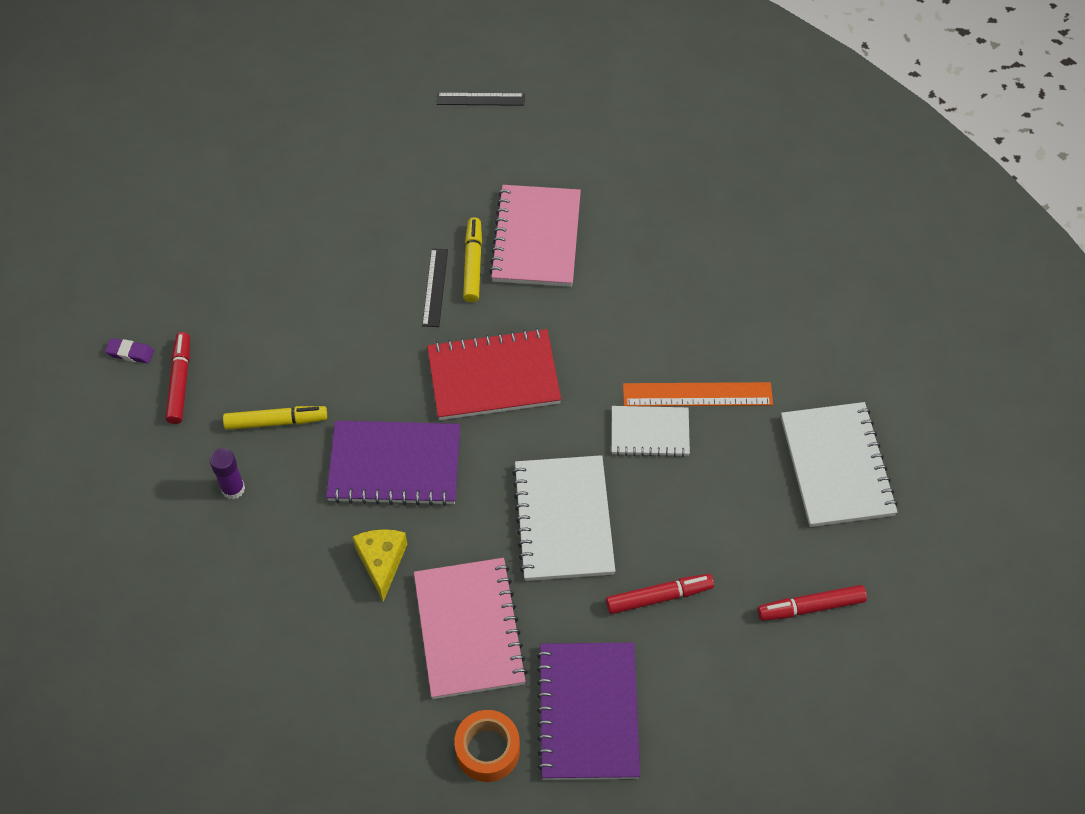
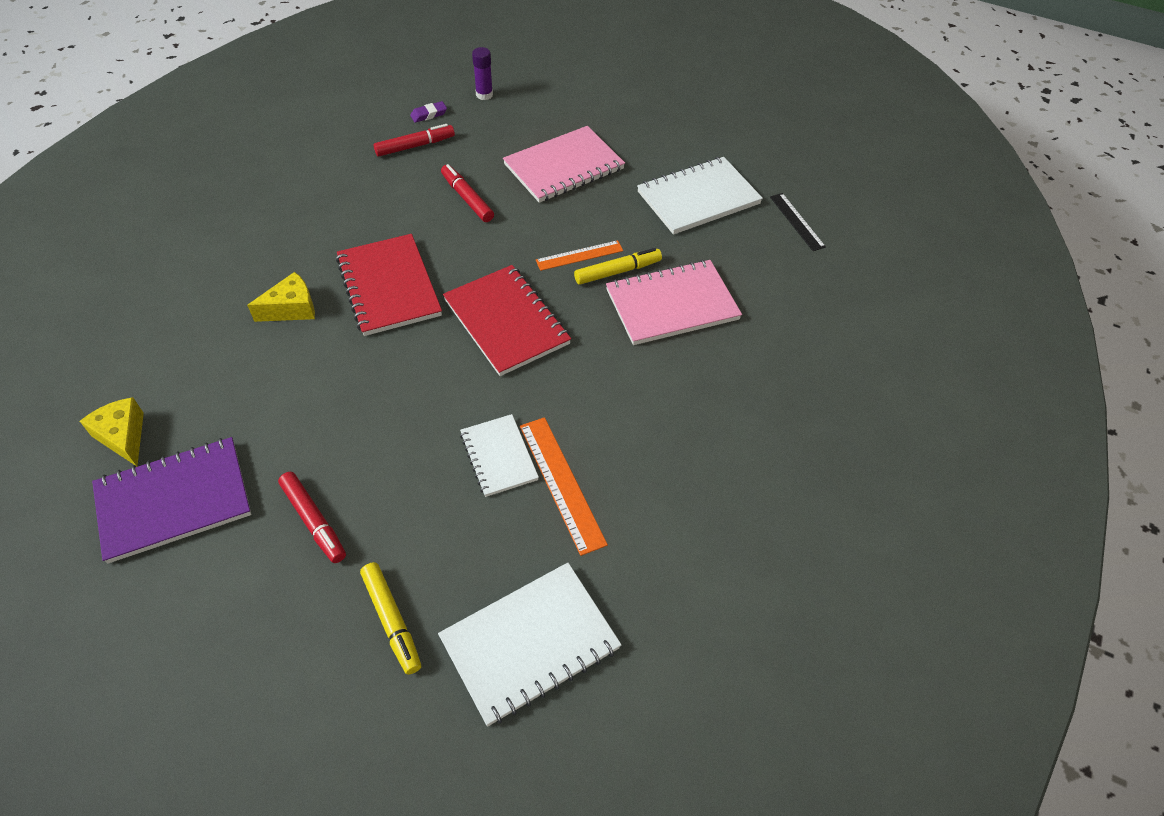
camera: 65 degrees right, 5 degrees down
(130, 353) = (429, 114): purple eraser -> purple eraser turned 75 degrees clockwise
(233, 489) = (331, 203): purple glue stick -> purple glue stick (484, 95)
(276, 422) = (401, 206): yellow marker -> yellow marker (392, 621)
(394, 465) = (389, 287): purple notebook -> red notebook
(435, 287) = (579, 255): black ruler -> orange ruler
(469, 629) = (241, 386): pink notebook -> pink notebook (564, 167)
(487, 750) = (123, 437): orange tape -> yellow cheese
(563, 520) = (375, 418): white notebook -> white notebook (698, 198)
(810, 607) = (341, 668): red marker -> red marker (467, 198)

